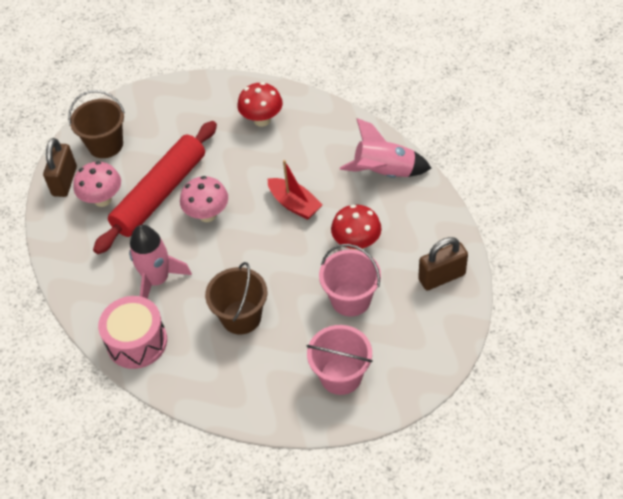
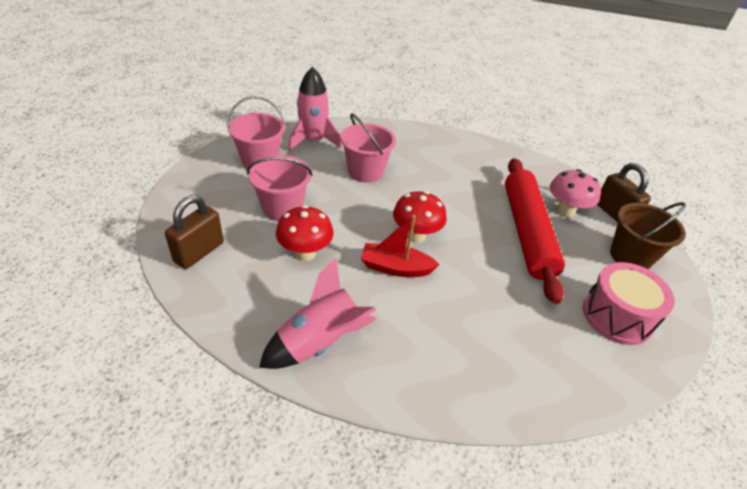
camera: 140 degrees right, 10 degrees down
(137, 342) = (425, 139): pink drum -> pink drum (617, 316)
(157, 280) = (452, 174): pink rocket -> pink rocket (313, 141)
(207, 215) = (467, 230): pink mushroom -> none
(241, 317) = (365, 171): brown bucket -> pink bucket
(262, 120) = (520, 352): red mushroom -> red mushroom (416, 236)

